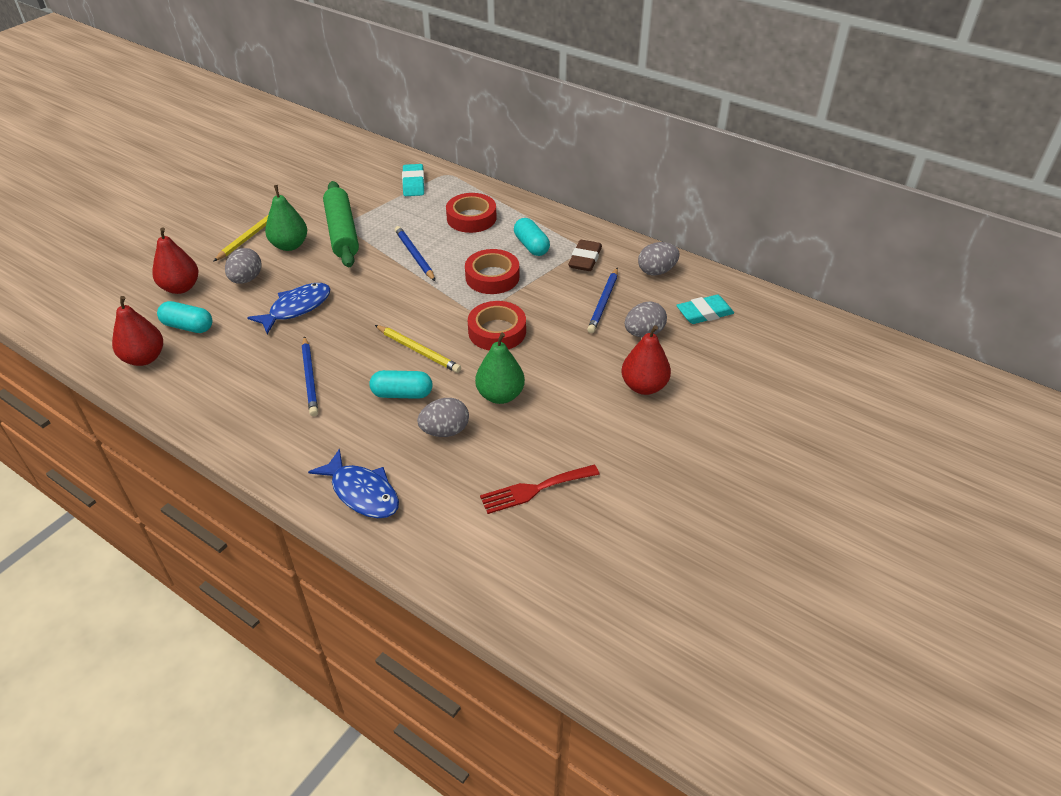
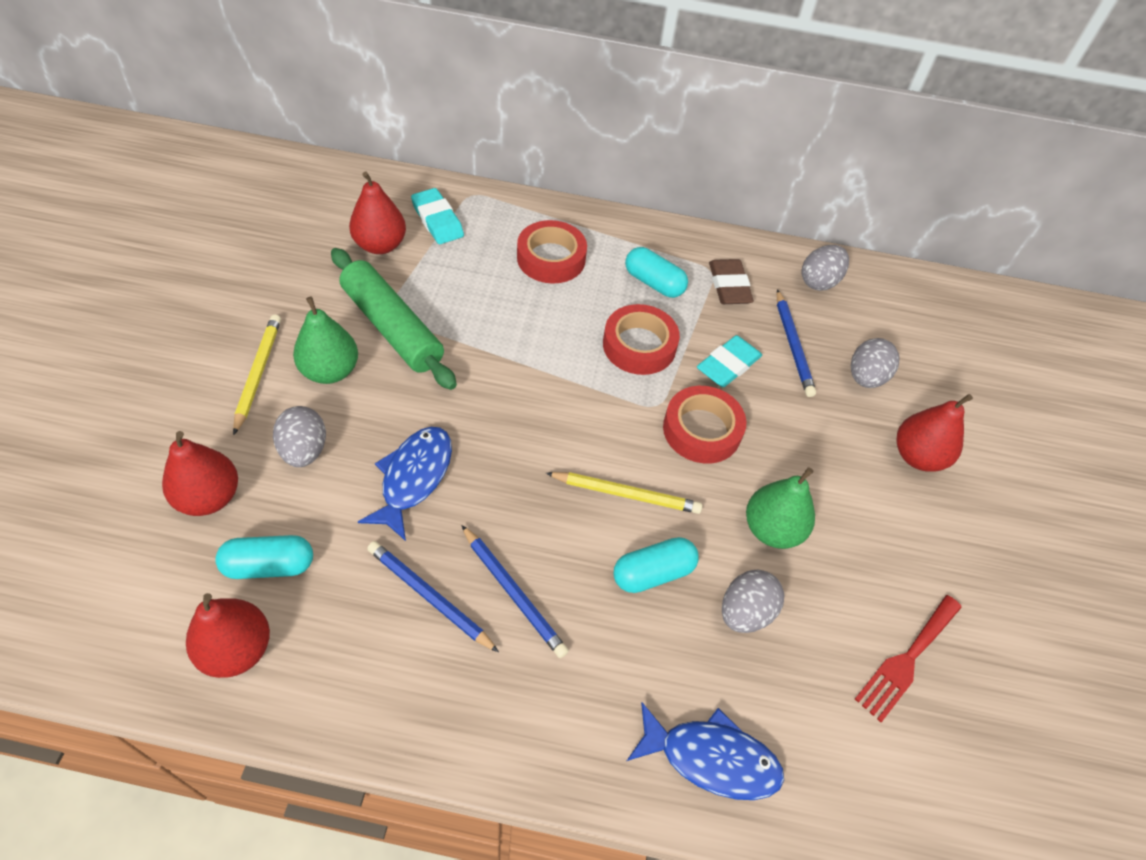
camera: 30 degrees left, 10 degrees up
(368, 189) = (380, 245): none -> red pear
(414, 255) = (518, 339): blue pencil -> blue pencil (429, 597)
(704, 313) = (908, 327): turquoise eraser -> turquoise eraser (728, 365)

